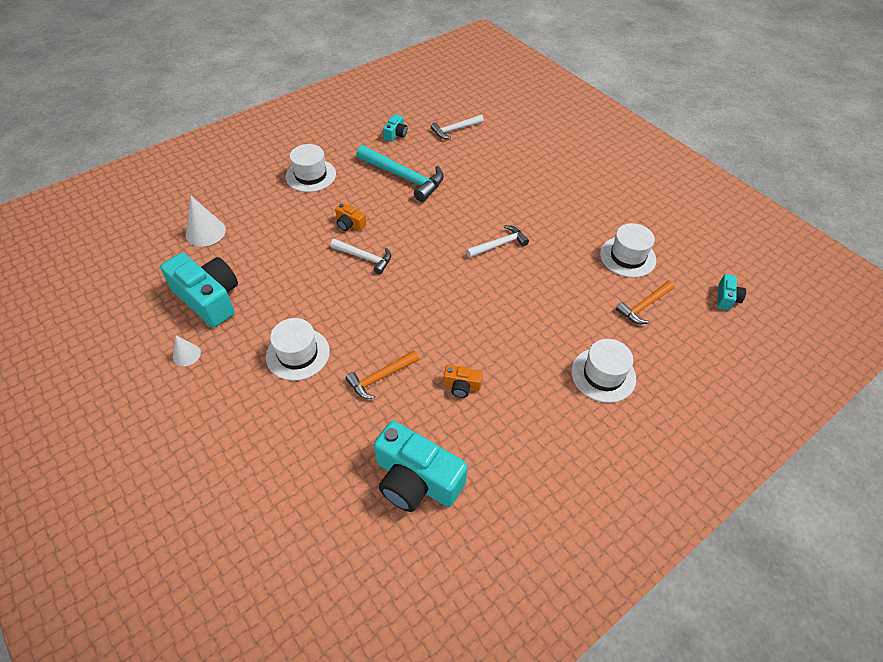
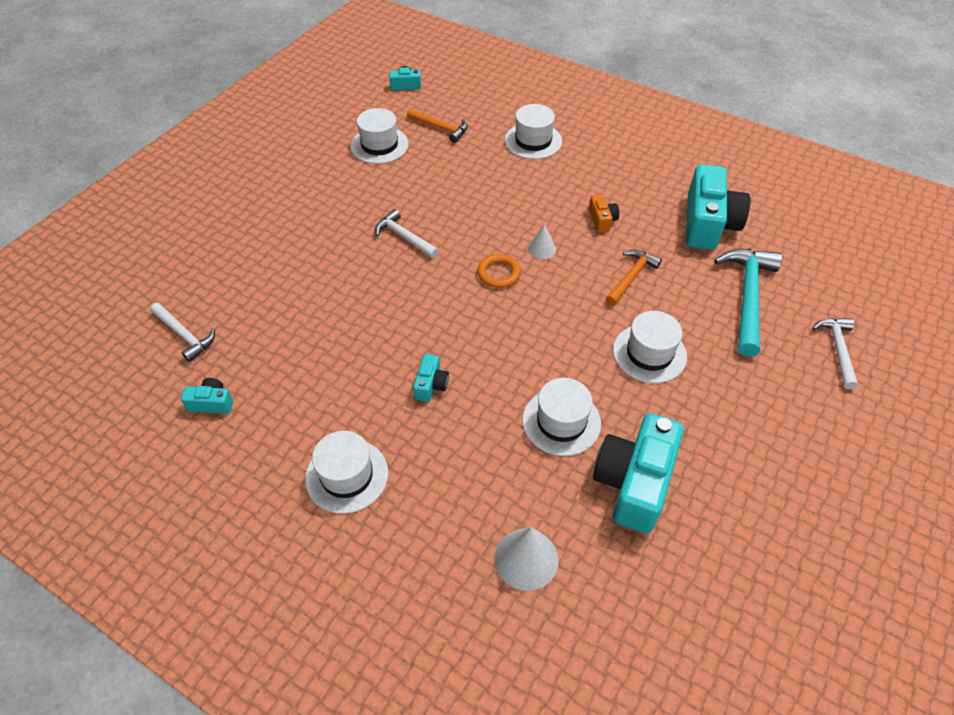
camera: 110 degrees left, 0 degrees up
(186, 354) = (720, 459): white cone -> white cone (541, 249)
(277, 279) = (561, 422): none -> white hat
(350, 224) = (431, 385): orange camera -> turquoise camera
(364, 257) = (482, 347): white hammer -> white hammer (837, 350)
(381, 377) = (631, 277): orange hammer -> orange hammer turned 90 degrees counterclockwise
(403, 177) = (313, 359): turquoise hammer -> turquoise hammer (747, 297)
(431, 289) = (499, 273): none -> orange ring

